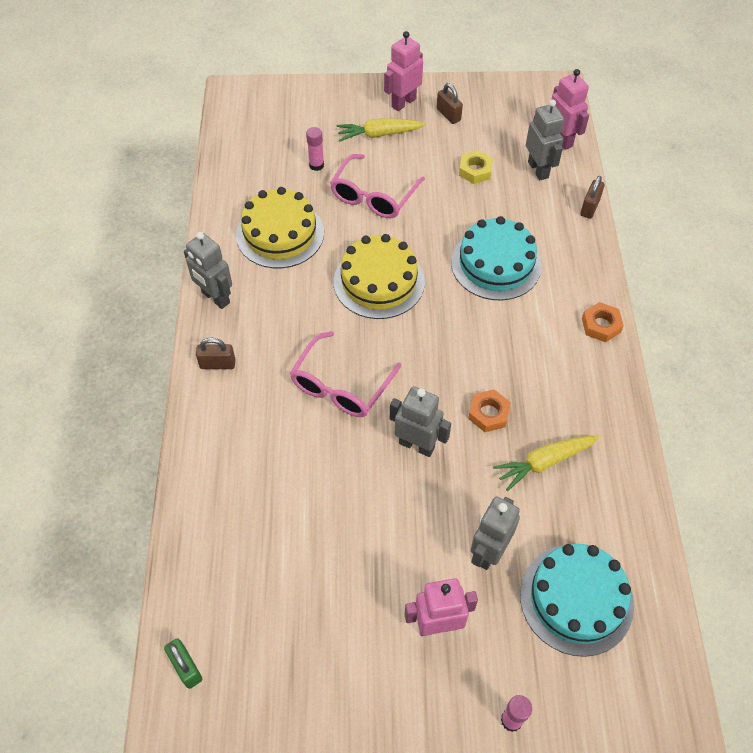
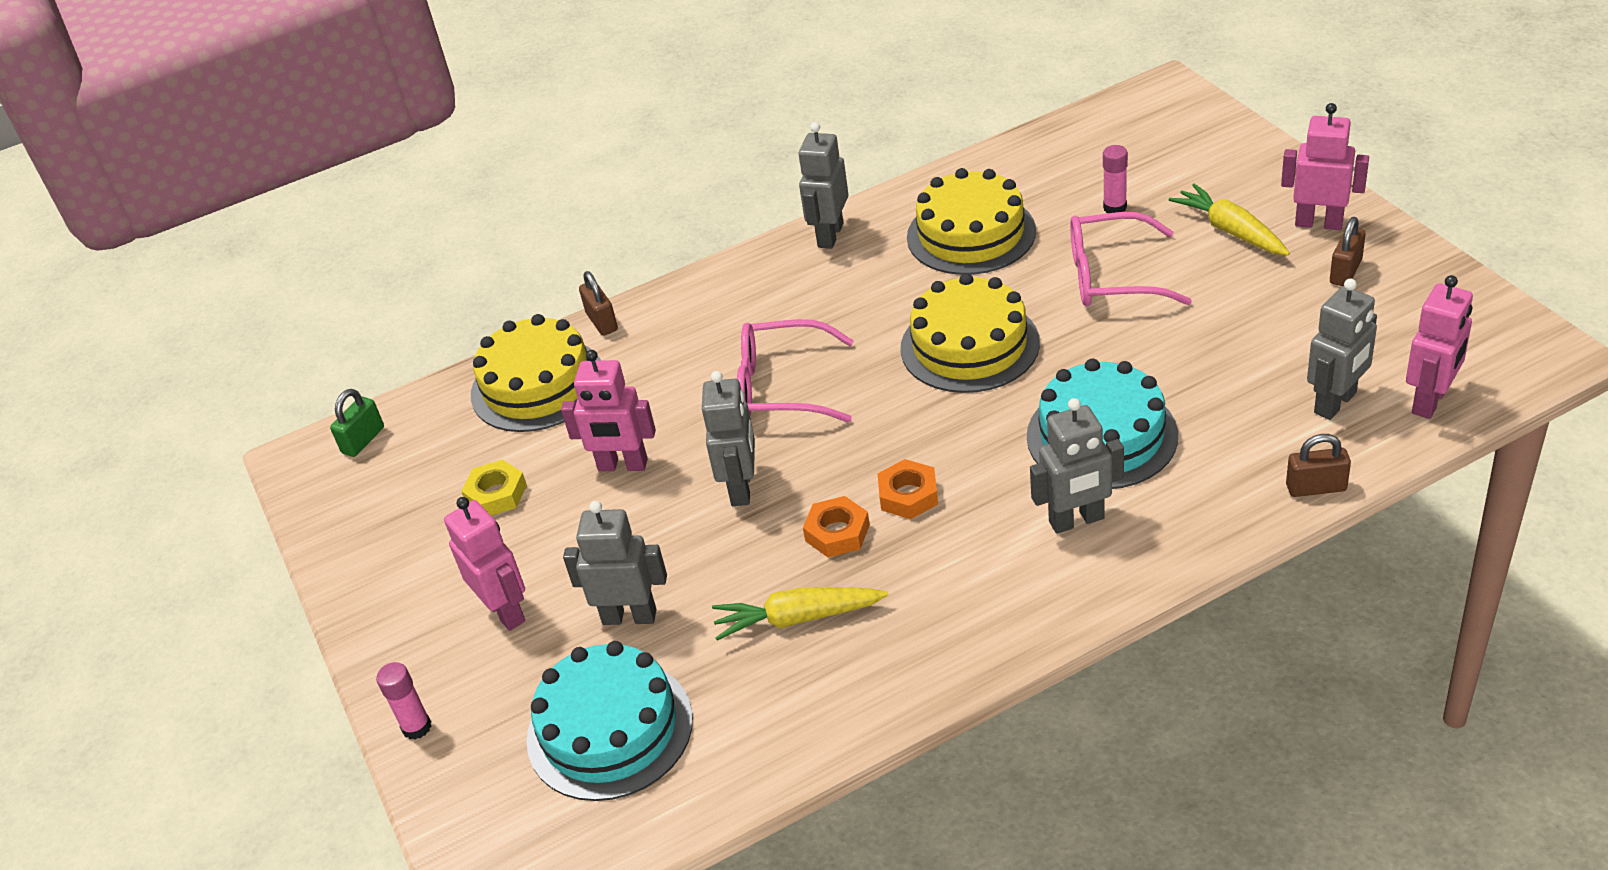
camera: 70 degrees right, 15 degrees down
(218, 364) = (739, 282): brown padlock -> brown padlock (602, 322)
(221, 524) = (537, 385): none -> yellow cake
(347, 502) = (622, 465): none -> pink robot
(475, 170) = (1261, 343): yellow nut -> yellow nut (496, 494)
(545, 462) = (798, 618): yellow carrot -> yellow carrot turned 45 degrees counterclockwise
(551, 305) = (1077, 521): none -> grey robot
(601, 325) = (1086, 588): orange nut -> orange nut (908, 495)

